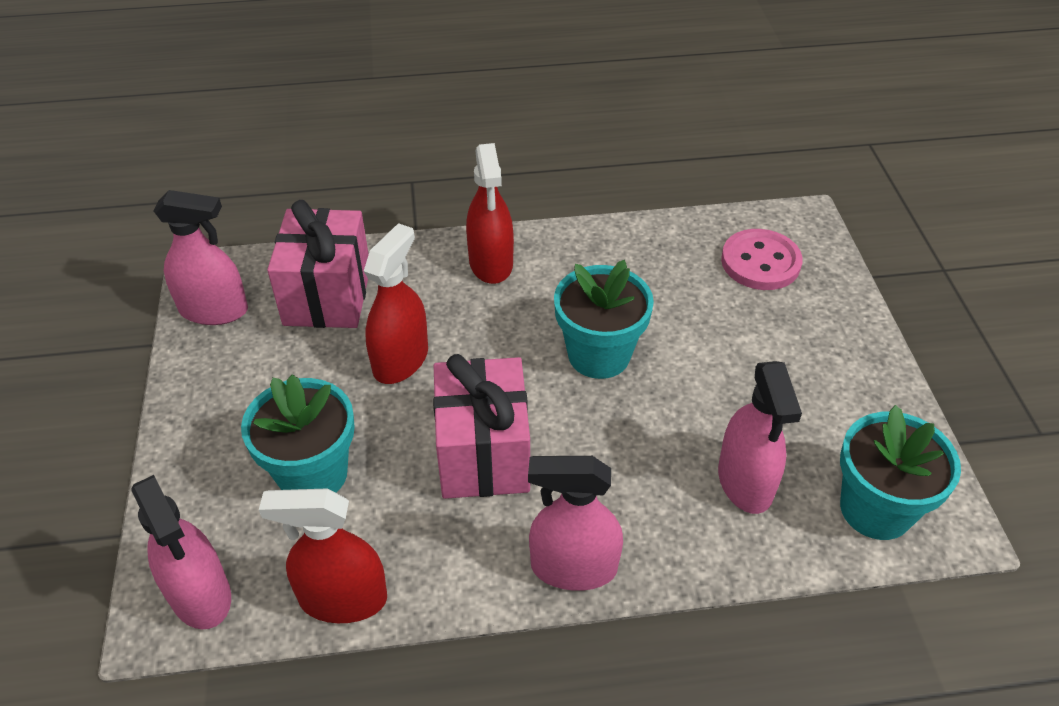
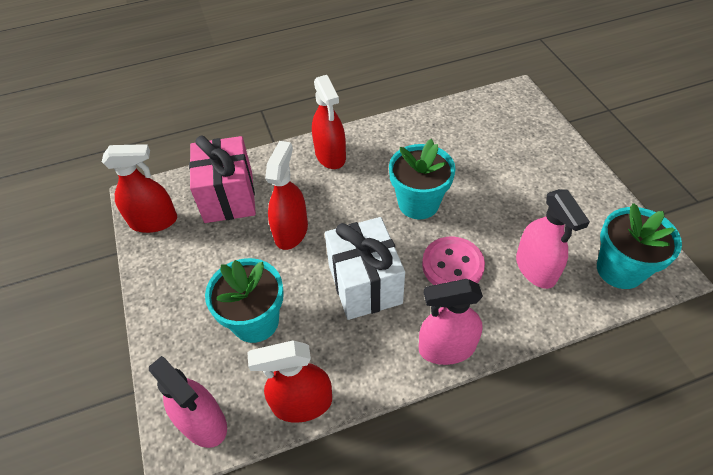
camera: 10 degrees left, 5 degrees up
(214, 310) = (154, 221): pink spray bottle -> red spray bottle
(483, 454) = (365, 284): pink gift -> white gift
(760, 262) = (499, 124): pink button -> pink button (452, 265)

